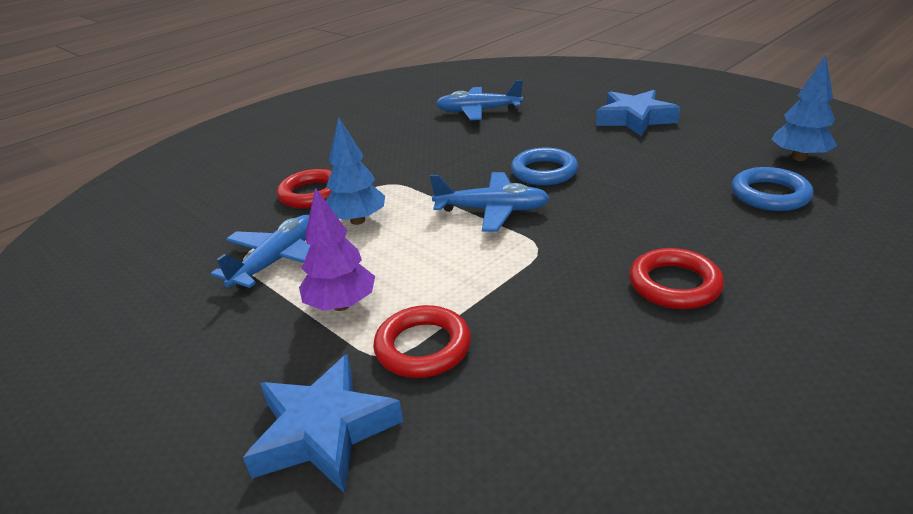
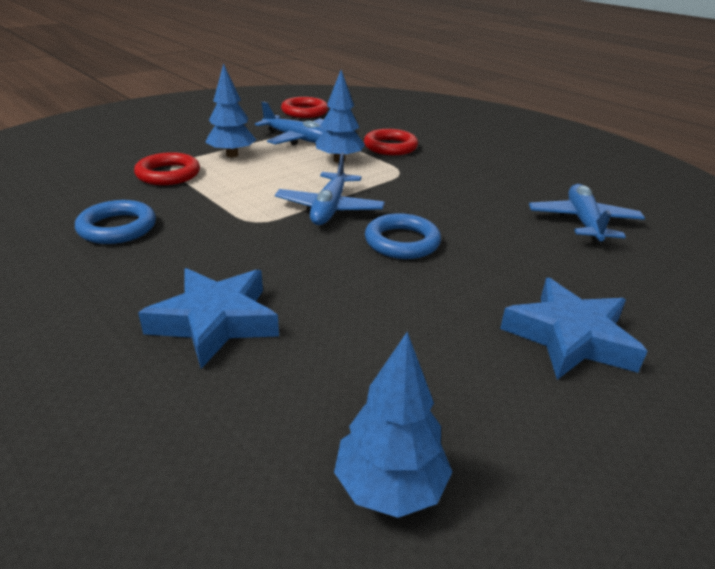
camera: 90 degrees right, 0 degrees up
(324, 431) = (127, 151): blue star -> blue star (215, 321)
(341, 305) = (232, 155): purple tree -> blue tree
(674, 284) = (151, 272): red ring -> red ring (304, 112)
(770, 195) = (277, 396): blue ring -> blue ring (117, 228)

